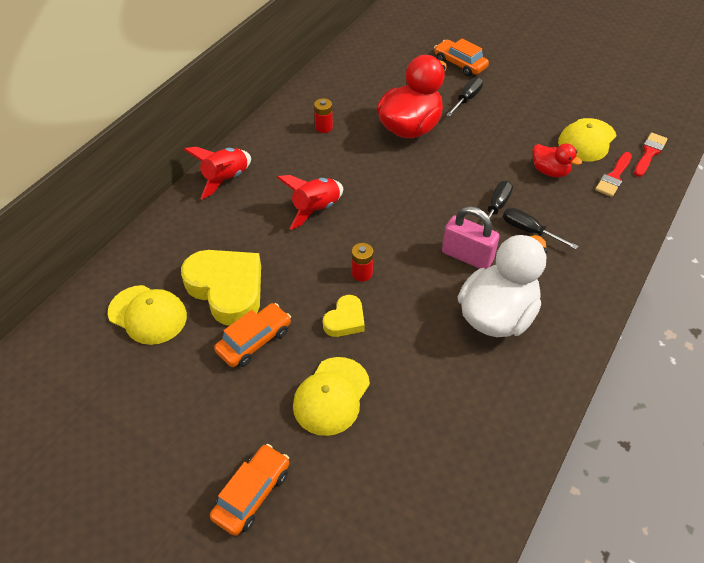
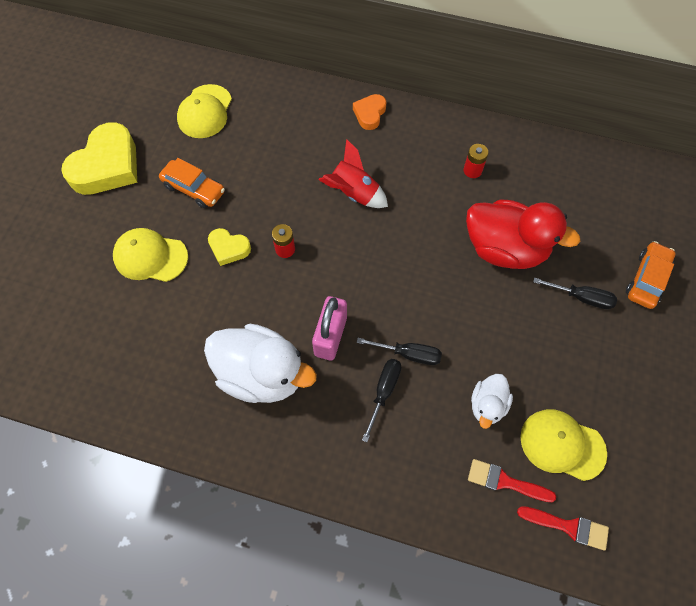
camera: 75 degrees right, 15 degrees up
(225, 179) = (370, 114): red rocket -> orange heart
(227, 289) = (242, 154): yellow heart -> yellow heart (107, 166)
(252, 494) = (61, 226): orange car -> none
(550, 171) = (487, 405): red duck -> white duck

